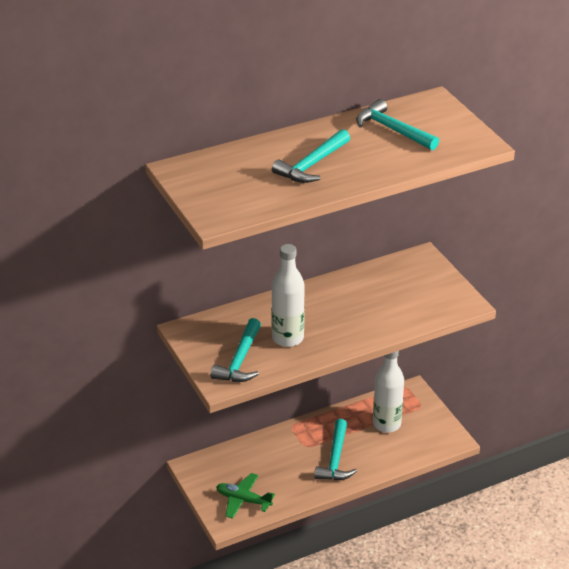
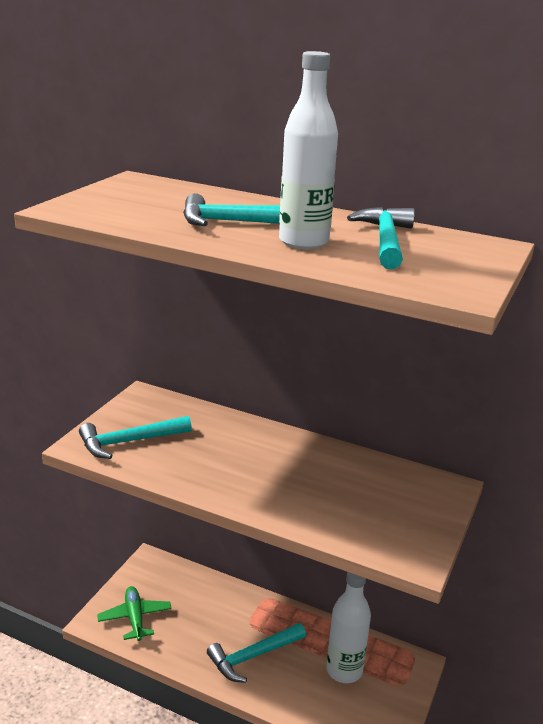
camera: 50 degrees right, 10 degrees down
(287, 338) = (196, 456): white bottle -> white bottle (303, 242)

